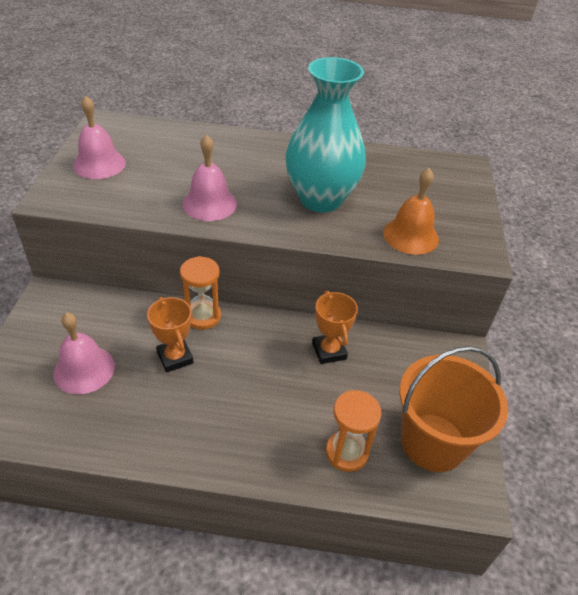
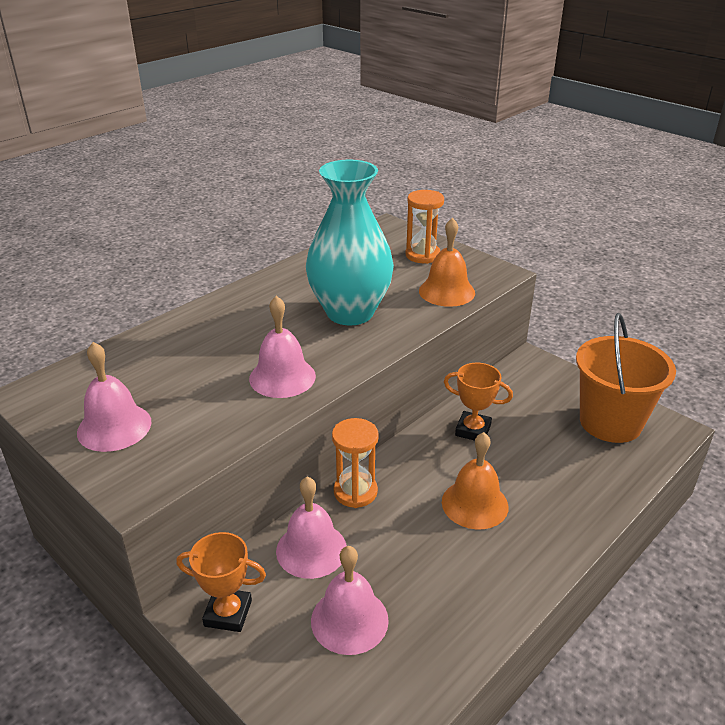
camera: 50 degrees left, 10 degrees down
(132, 321) = (311, 549): none -> pink bell
(175, 357) = (394, 537): orange trophy -> orange trophy (228, 613)
(245, 388) = (474, 504): none -> orange bell
(346, 452) = (590, 474): orange hourglass -> orange hourglass (422, 255)

